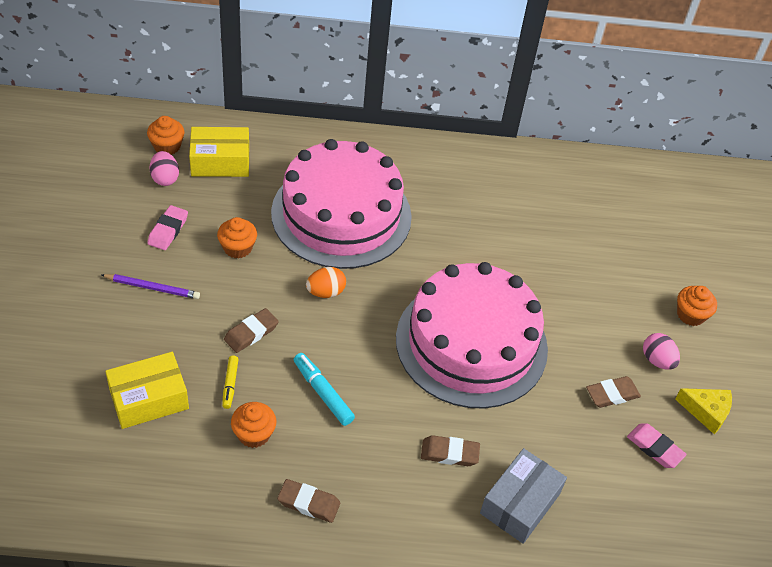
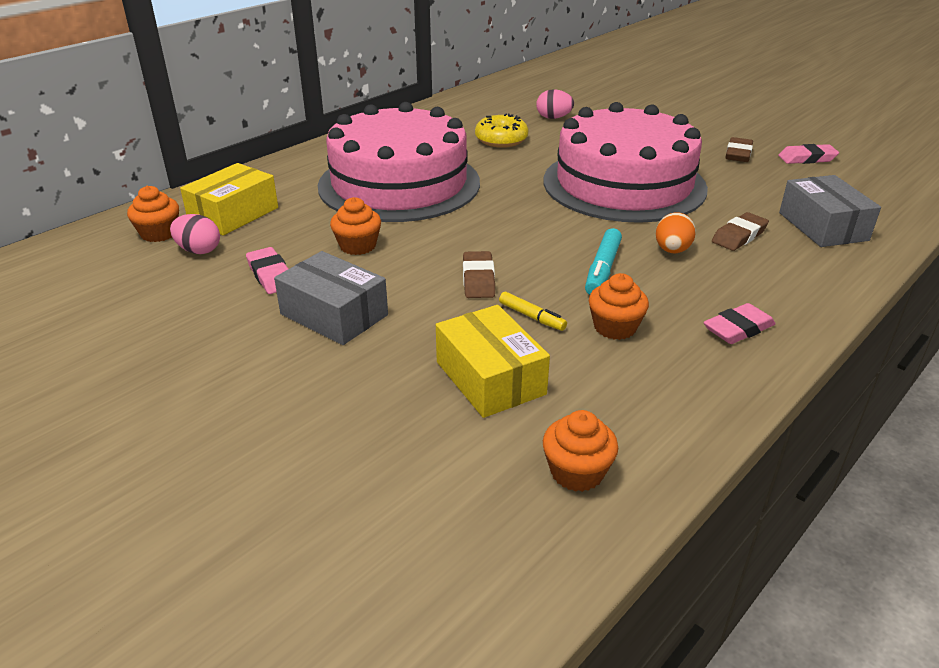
camera: 45 degrees left, 15 degrees down
(149, 399) = (490, 378): yellow box -> yellow box turned 45 degrees counterclockwise
(152, 288) = (334, 315): purple pencil -> grey box
(308, 503) = (738, 329): brown eraser -> pink eraser
(323, 393) = (602, 269): turquoise marker -> turquoise marker turned 75 degrees counterclockwise
(325, 292) = (480, 223): orange egg -> orange egg (672, 250)
(474, 228) = (501, 140): none -> yellow donut
(657, 360) = (720, 129): pink egg -> pink egg (553, 118)
(690, 315) = (689, 105): orange cupcake -> orange cupcake (577, 472)
(706, 412) = (787, 131): yellow cheese -> none

